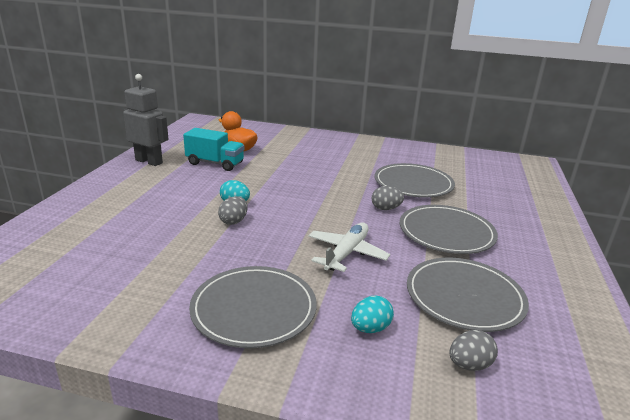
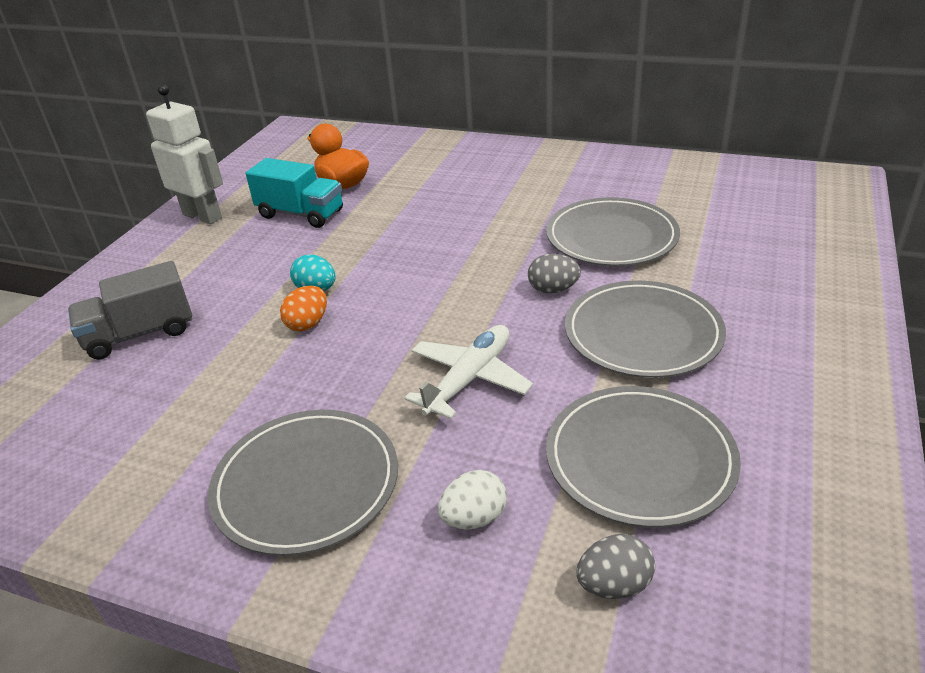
camera: 10 degrees right, 10 degrees up
(118, 223) = (140, 334): none -> grey truck
(149, 161) = (203, 216): grey robot -> white robot
(233, 221) = (308, 324): grey egg -> orange egg
(370, 328) = (474, 518): turquoise egg -> white egg

